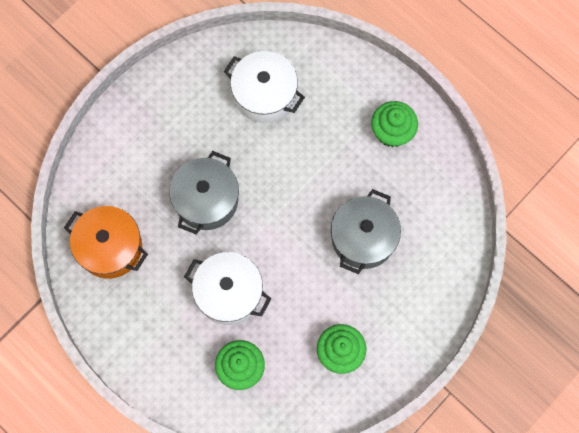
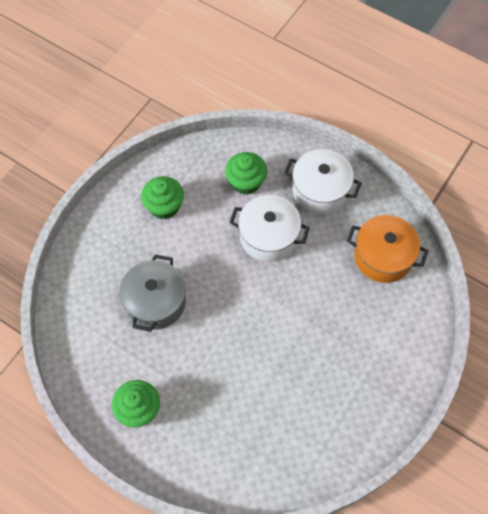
camera: 170 degrees right, 10 degrees down
(206, 200) = (307, 312): grey pot -> none
(264, 94) = (274, 426): white pot -> white pot (320, 190)

